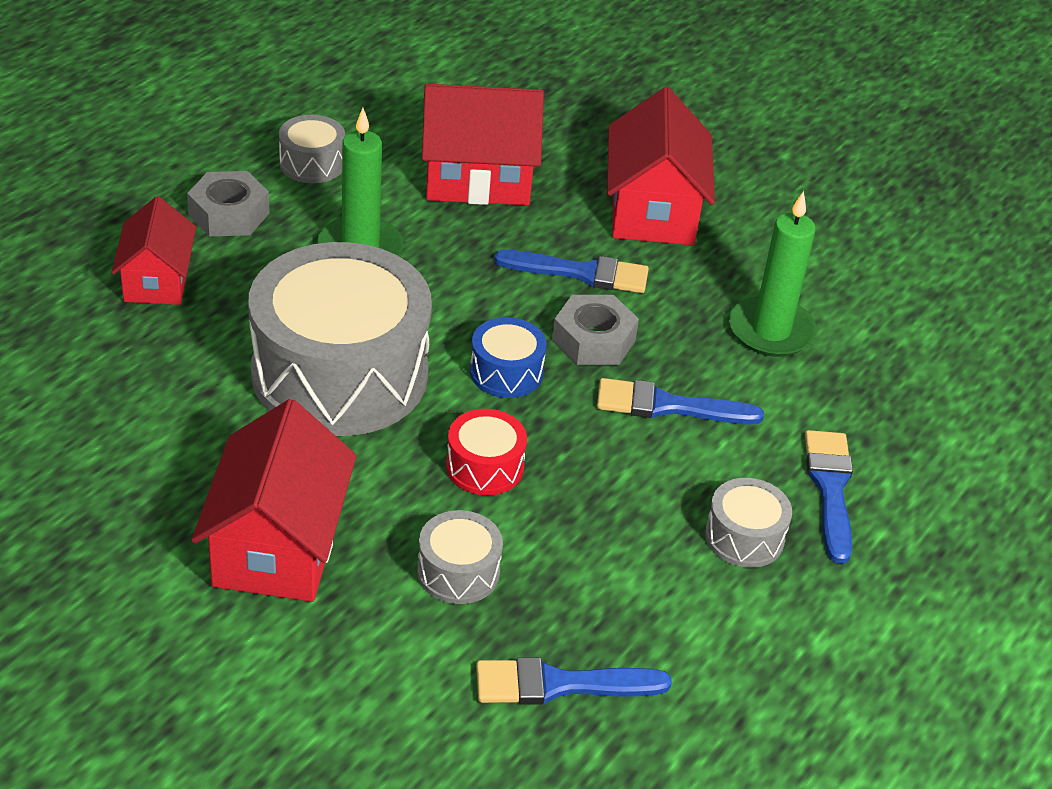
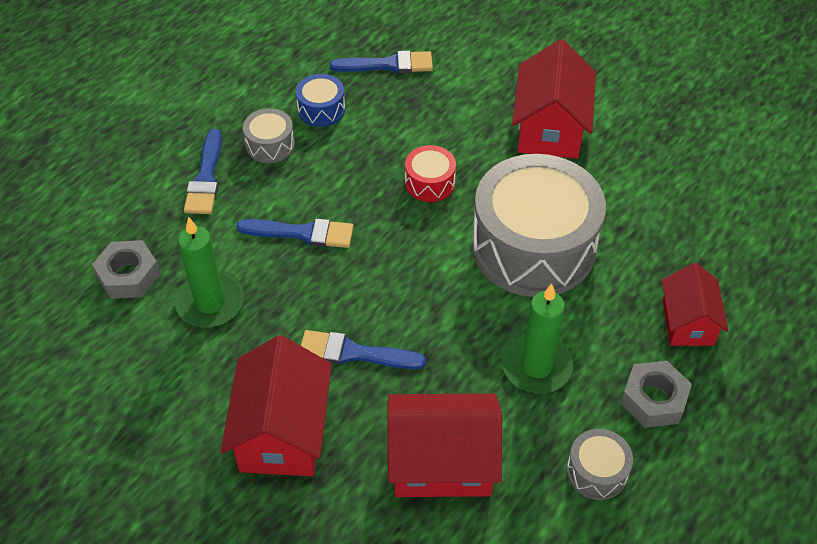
camera: 175 degrees left, 10 degrees up
(458, 572) = (444, 118): grey drum -> none
(506, 372) = (416, 254): blue drum -> blue drum (321, 109)
(593, 340) = (350, 286): grey nut -> grey nut (128, 275)

